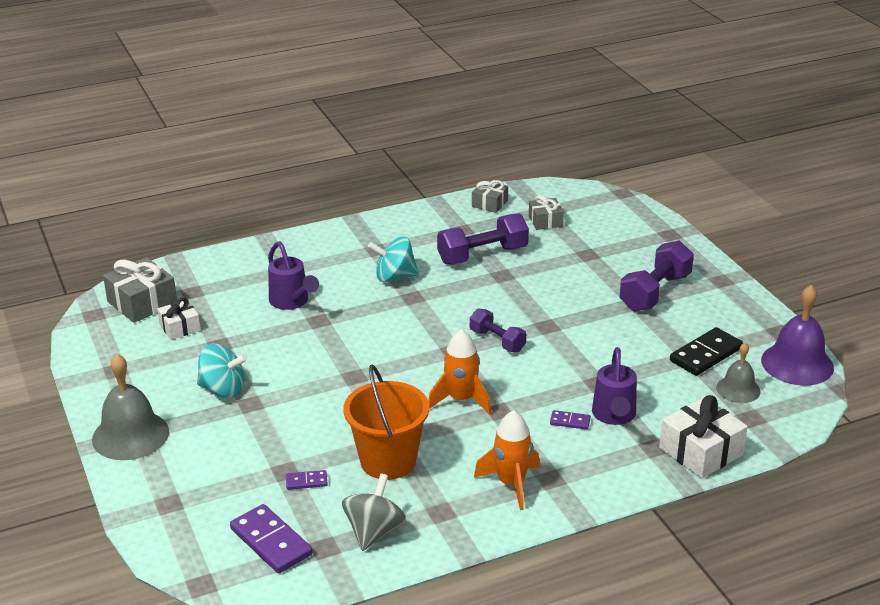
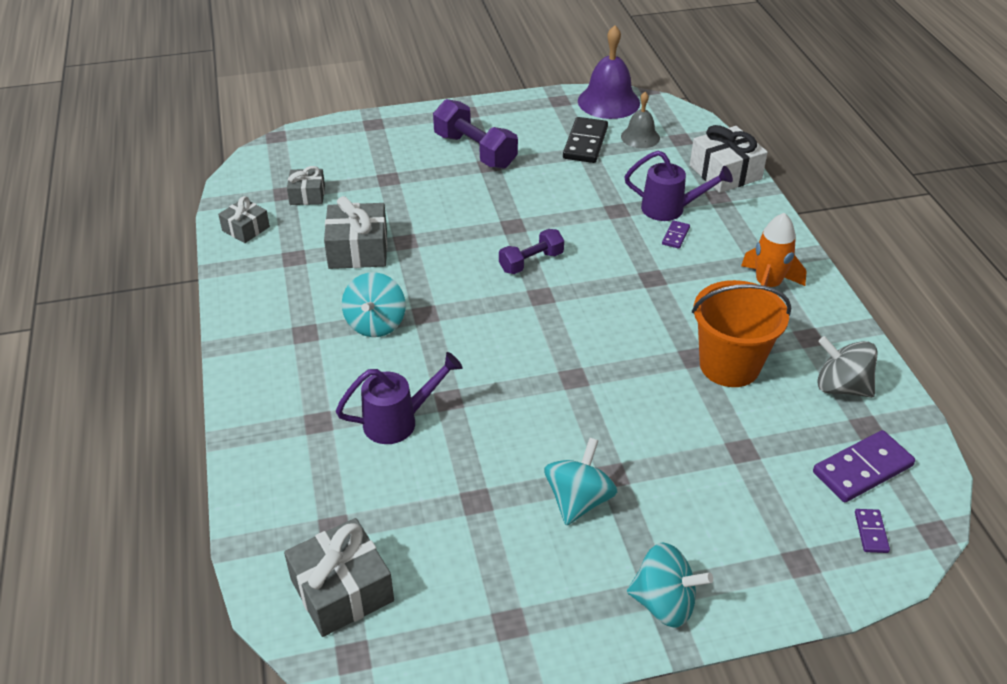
camera: 80 degrees left, 10 degrees up
(130, 435) = (664, 603): grey bell -> turquoise spinning top
(180, 327) = (423, 544): white gift -> none
(306, 481) = (762, 433): purple domino -> purple domino (871, 532)
(461, 400) = (631, 301): orange rocket -> none
(482, 255) = (358, 249): purple dumbbell -> grey gift
(706, 355) = (585, 143): black domino -> black domino turned 45 degrees clockwise

